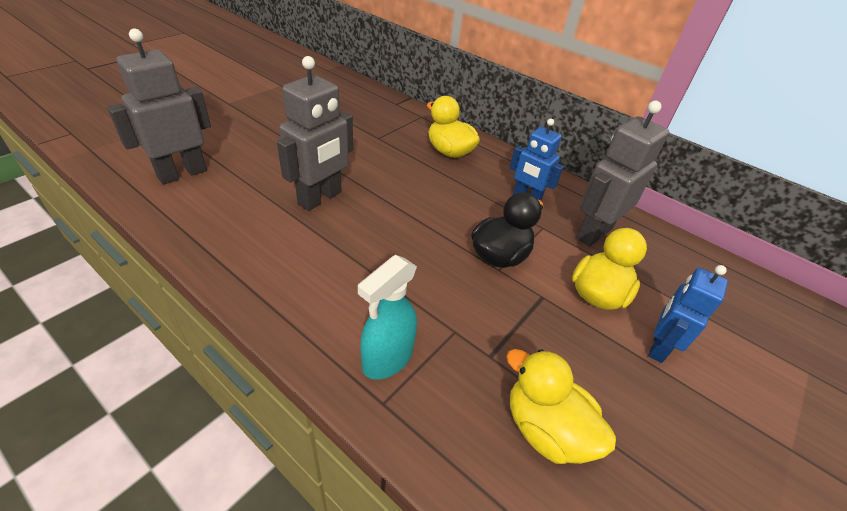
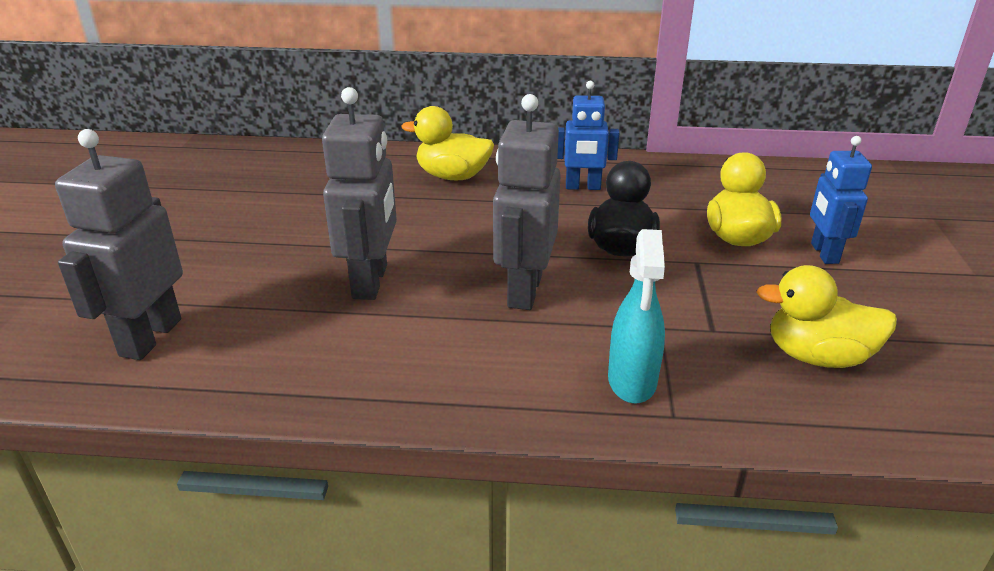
camera: 30 degrees left, 10 degrees down
(593, 233) = (676, 190): grey robot -> grey robot (524, 291)

